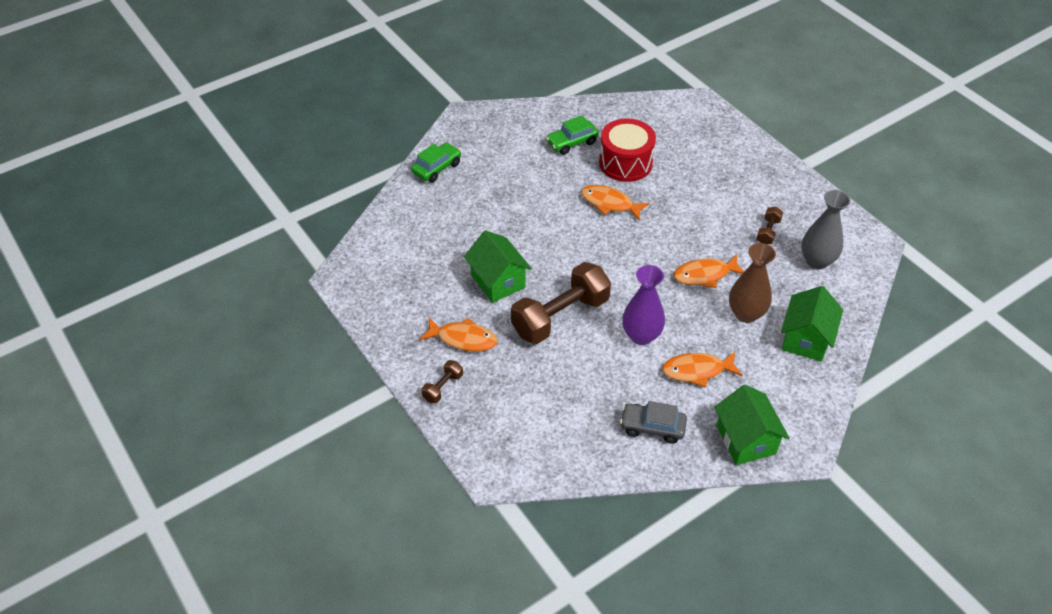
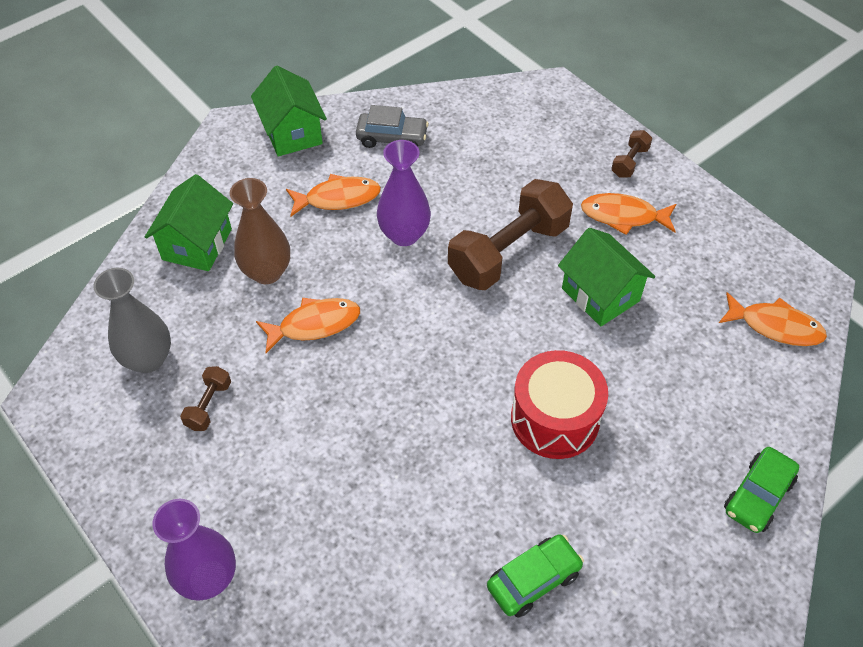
camera: 175 degrees right, 5 degrees up
(609, 203) = (455, 441): orange fish -> orange fish (775, 326)
(625, 163) = (432, 535): red drum -> red drum (555, 419)
(747, 153) = (208, 578): none -> purple vase

